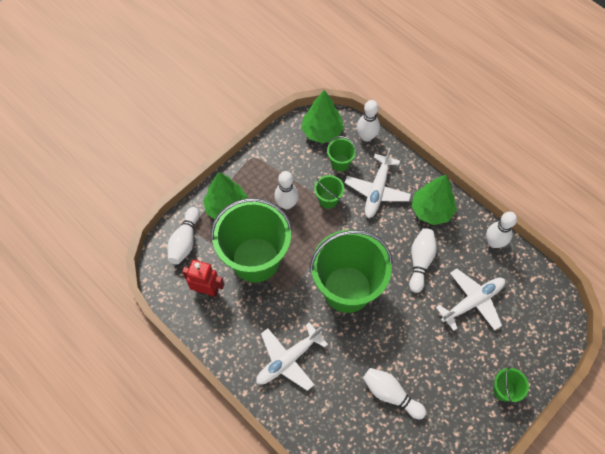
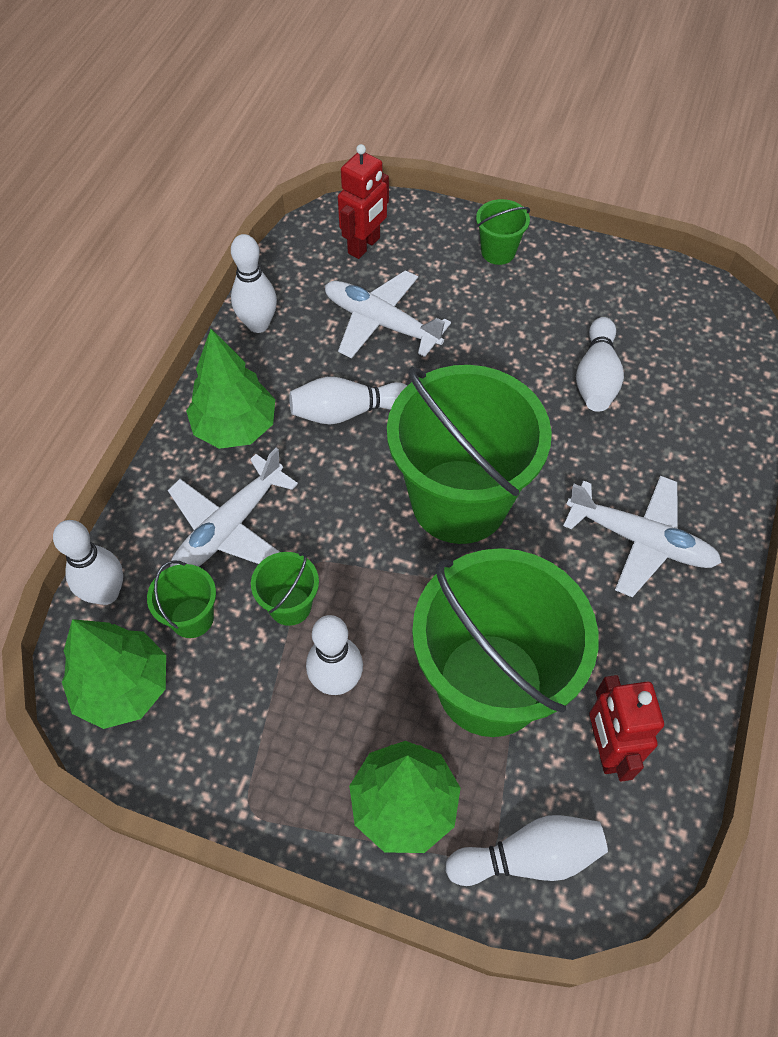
camera: 115 degrees left, 5 degrees down
(377, 190) = (229, 527): white plane -> white plane turned 135 degrees clockwise
(534, 317) = (364, 246): none -> red robot

